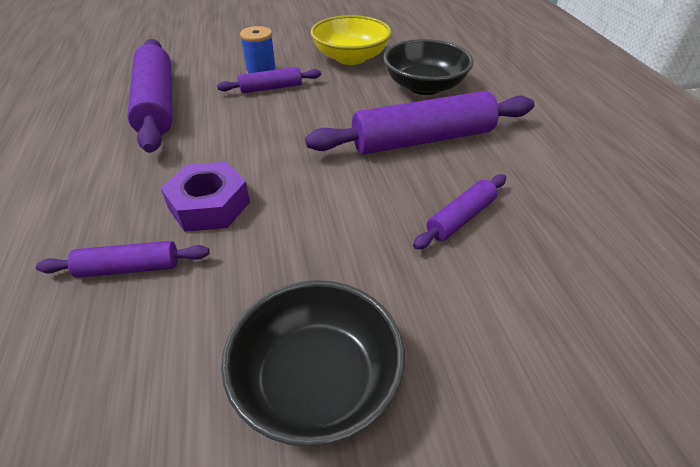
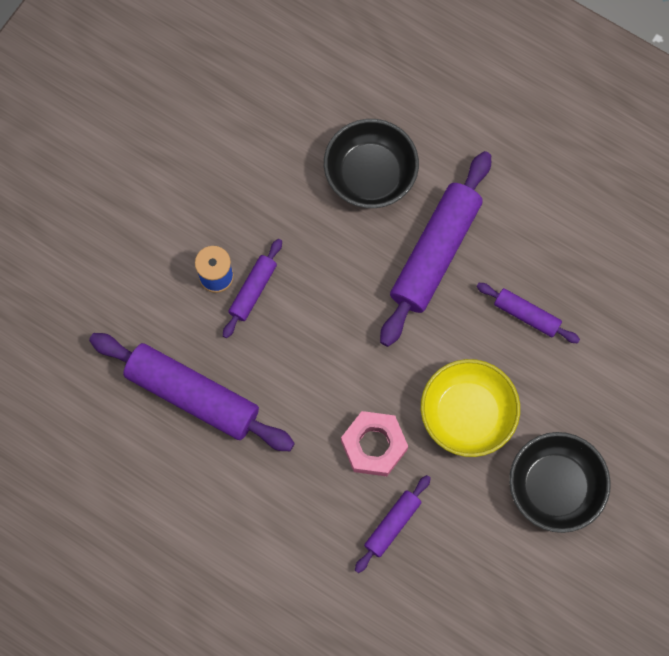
camera: 45 degrees left, 30 degrees up
(209, 205) = (374, 445): purple nut -> pink nut
(351, 57) = (262, 180): yellow bowl -> yellow bowl (467, 414)
(461, 218) = (526, 315): purple rolling pin -> purple rolling pin turned 60 degrees counterclockwise

